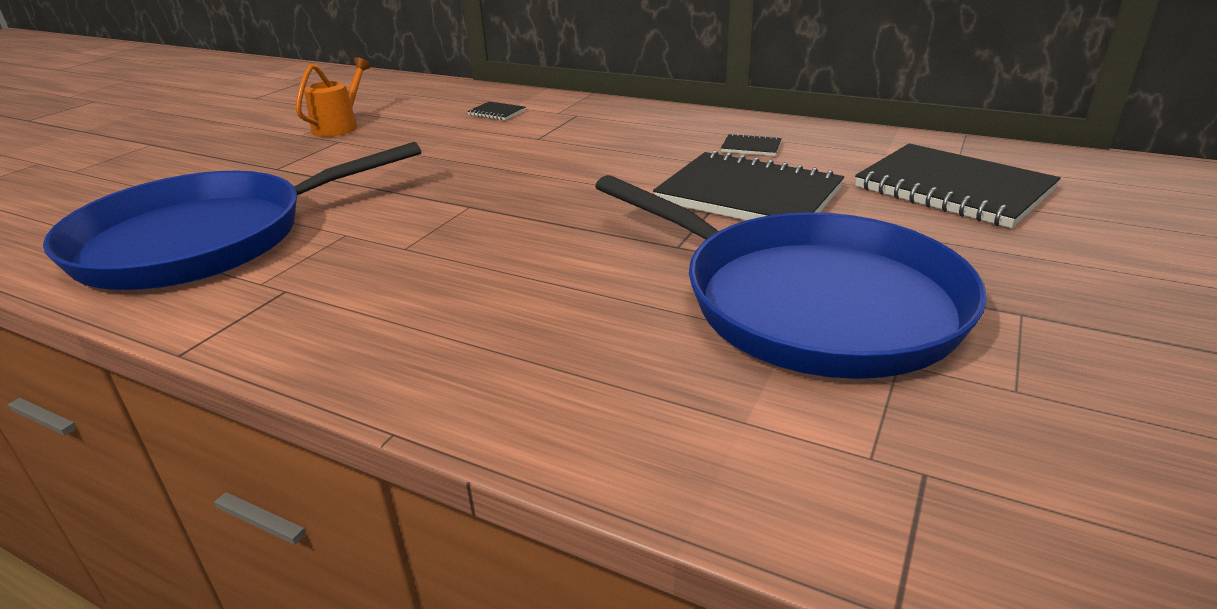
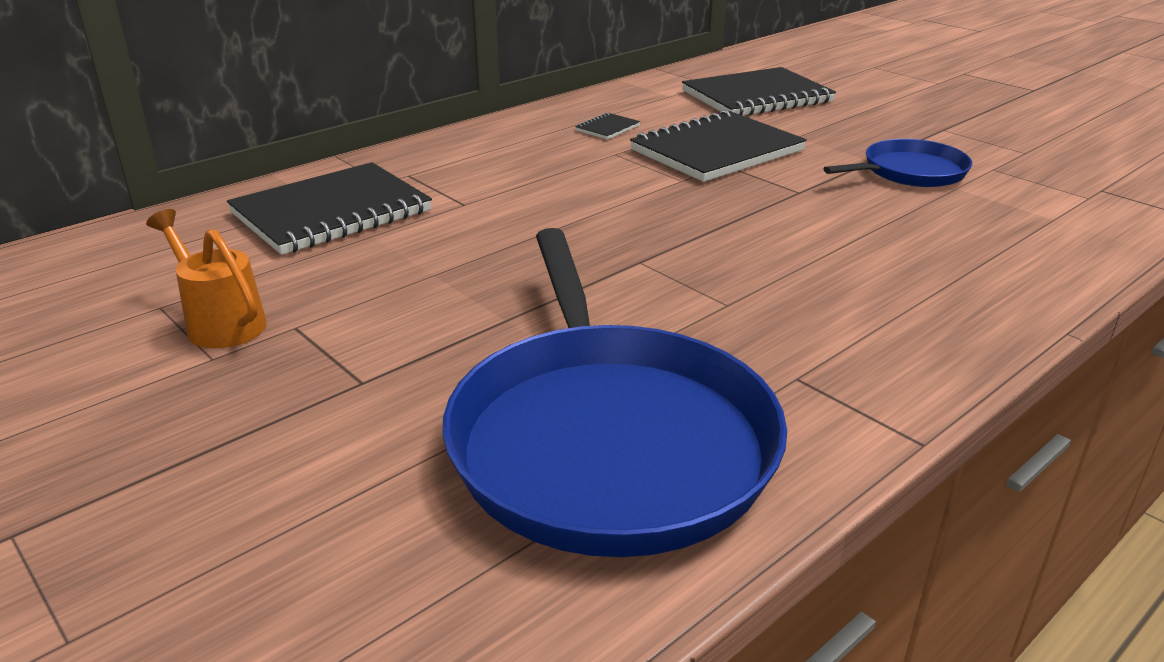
camera: 70 degrees left, 0 degrees up
(497, 113) = (331, 212): black notebook -> black notebook, size x2.46
(809, 301) = (909, 172): blue pan -> blue pan, size x0.51

